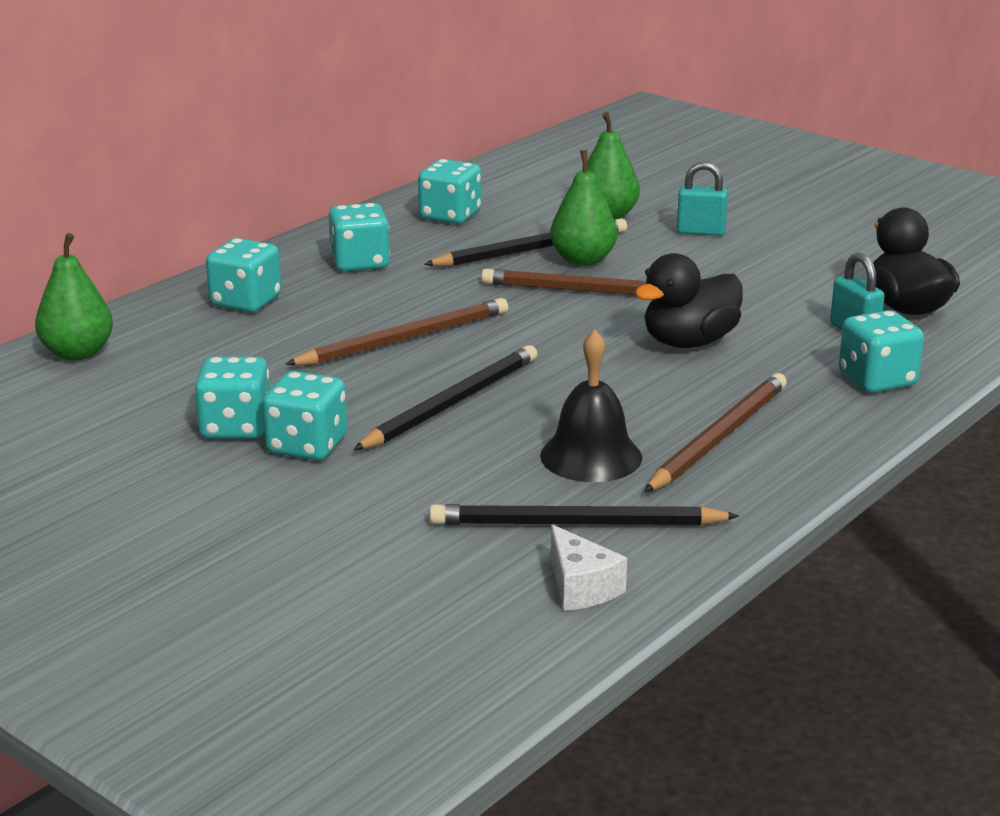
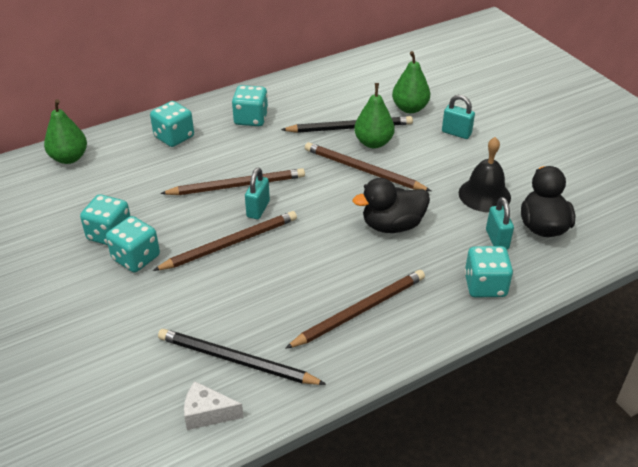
camera: 20 degrees right, 15 degrees up
(450, 216) = (322, 91): turquoise dice -> none
(452, 403) = (230, 243): black pencil -> brown pencil
(463, 359) = (258, 209): none -> turquoise padlock
(581, 587) = (207, 413): white cheese -> white cheese turned 105 degrees clockwise
(591, 456) = (278, 307): black bell -> black bell (484, 195)

